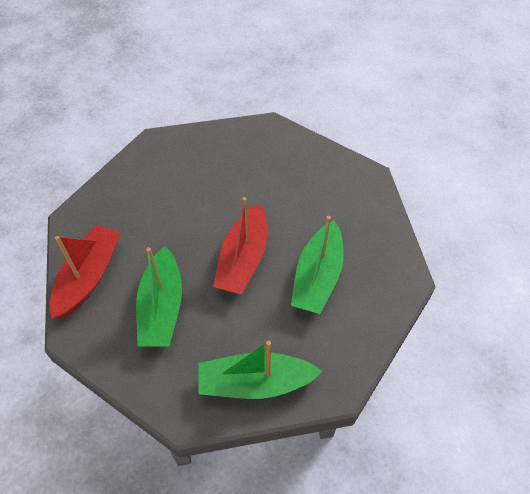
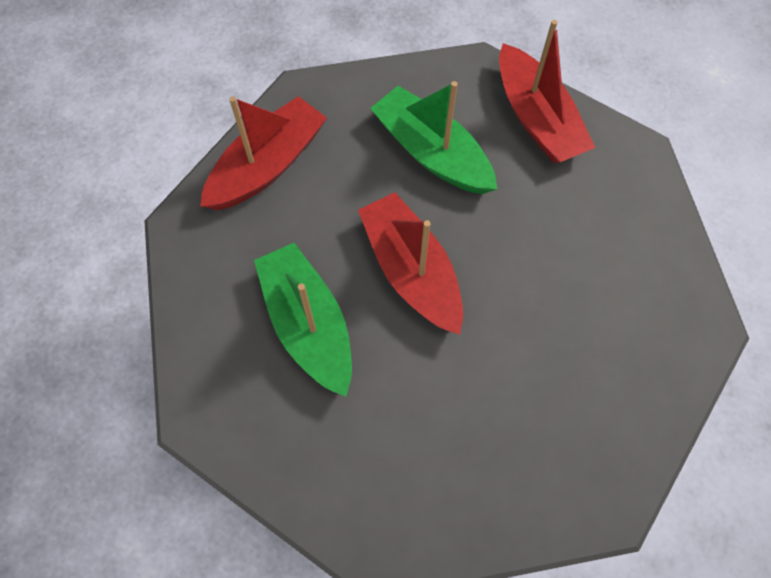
camera: 135 degrees right, 10 degrees up
(255, 383) = (267, 165): green boat -> red boat

